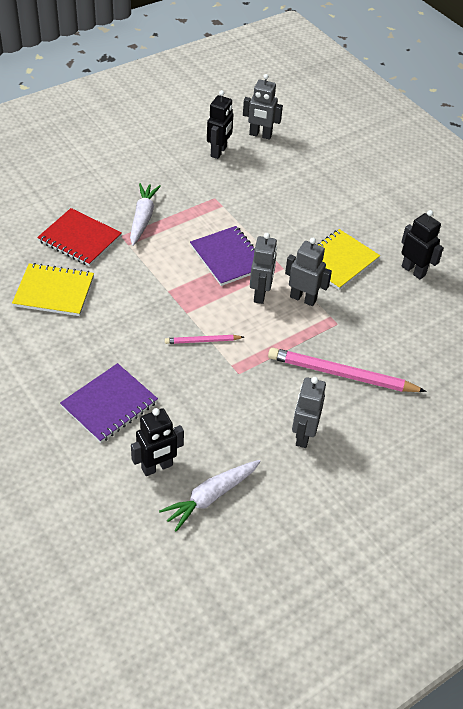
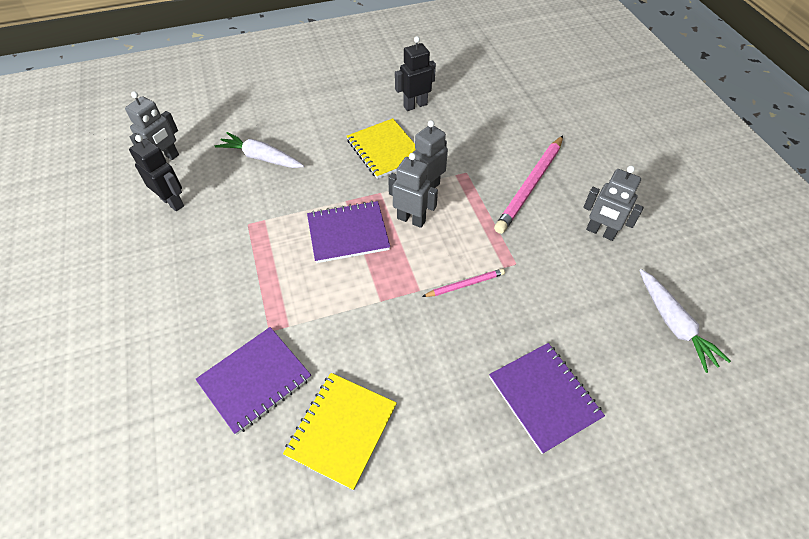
camera: 70 degrees left, 5 degrees up
(80, 239) = (255, 380): red notebook -> purple notebook
(143, 218) = (249, 301): white carrot -> white carrot (261, 158)
(157, 467) = (636, 365): black robot -> none
(202, 341) = (465, 284): pink pencil -> pink pencil turned 120 degrees counterclockwise

